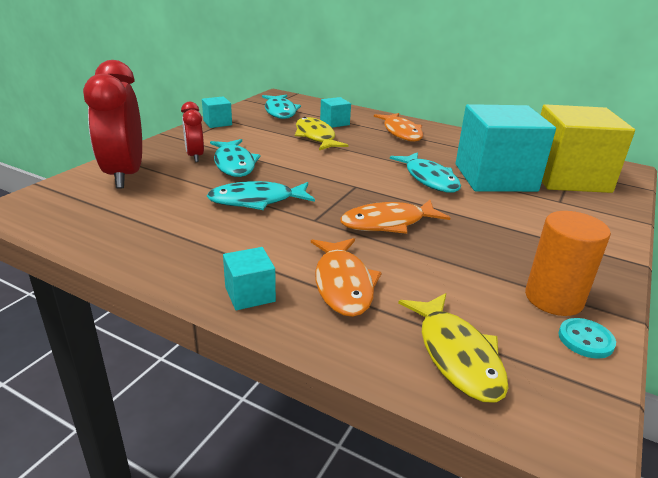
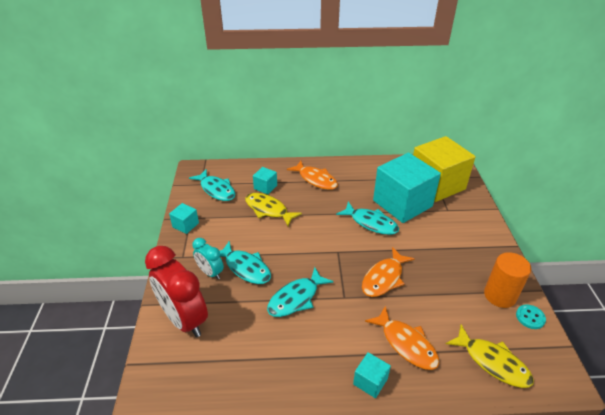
camera: 30 degrees left, 10 degrees up
(195, 156) = (210, 273): red clock -> turquoise clock

